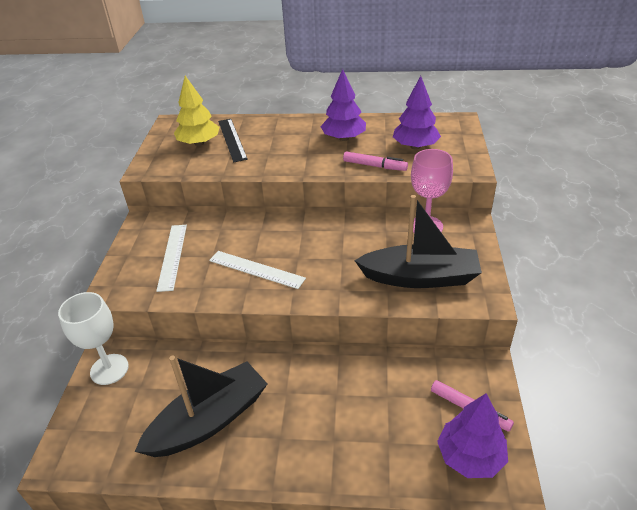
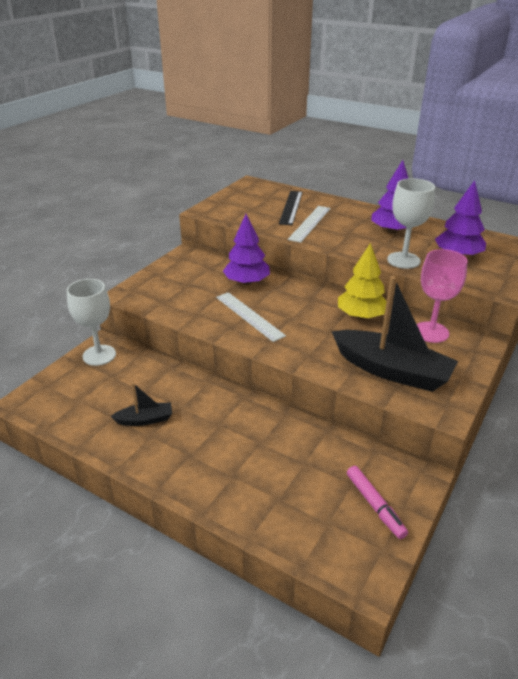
camera: 25 degrees right, 5 degrees down
(172, 256) = (190, 285): white ruler -> white ruler (310, 223)
(199, 143) = (261, 203): yellow tree -> yellow tree (361, 316)
(209, 420) = (145, 420): black boat -> black boat, size x0.48
(374, 166) = (403, 260): pink marker -> white goblet
(470, 456) = (346, 543): purple tree -> purple tree (247, 282)

